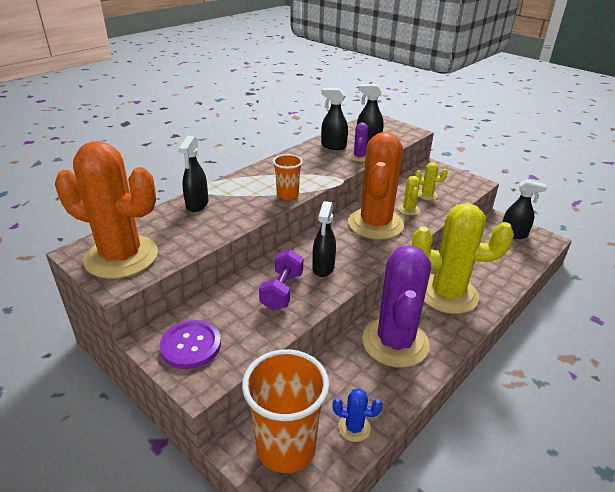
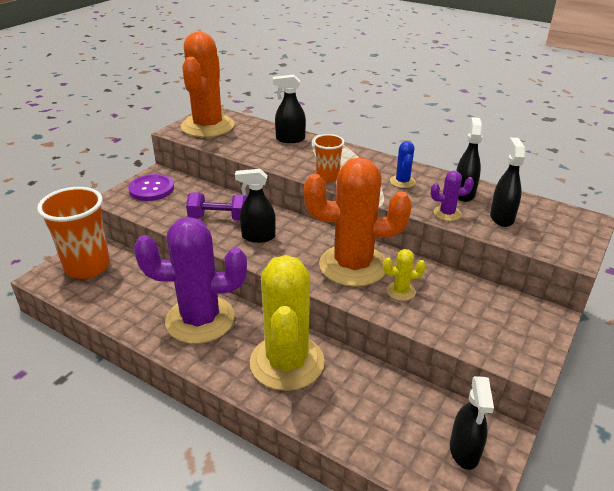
camera: 80 degrees right, 0 degrees up
(354, 427) = (101, 299): blue cactus -> blue cactus (402, 182)
(427, 195) = (451, 308): yellow cactus -> none

